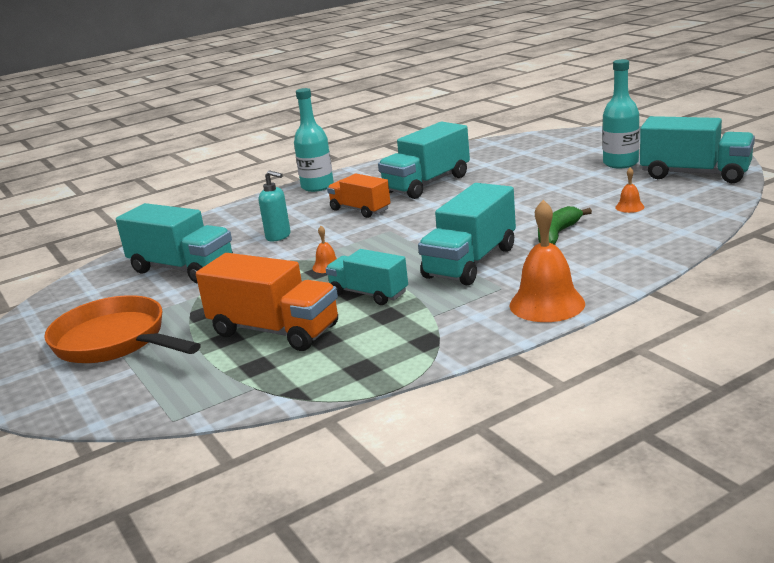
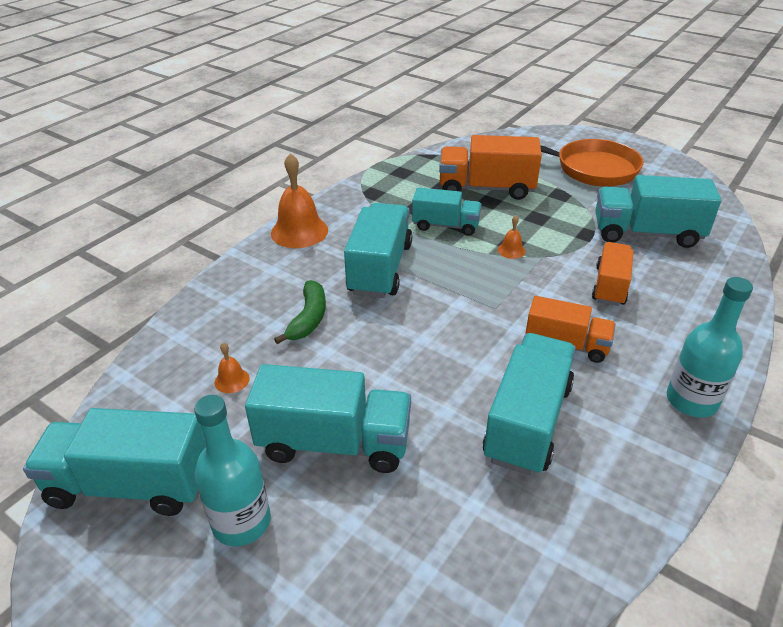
camera: 155 degrees right, 15 degrees up
(278, 236) = (610, 286): turquoise soap dispenser -> orange truck
(557, 182) = (334, 443): none -> turquoise truck

